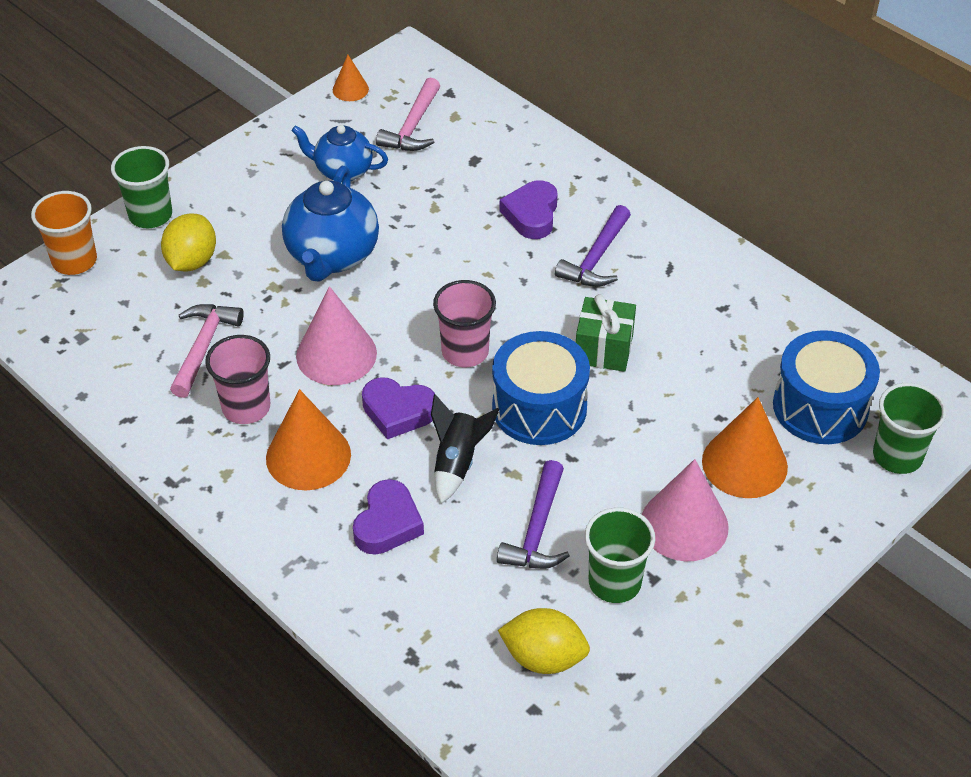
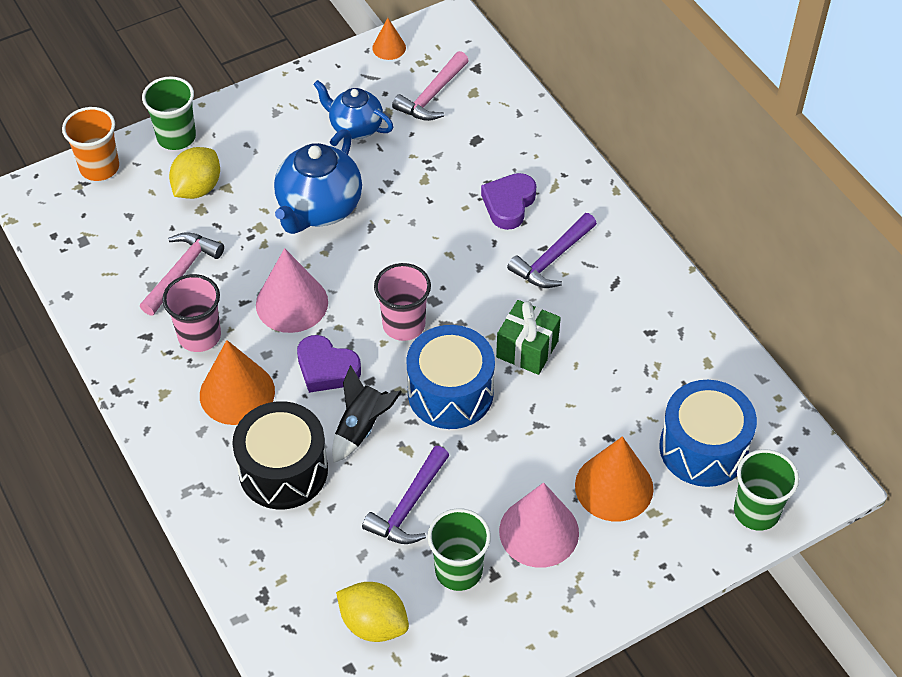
camera: 15 degrees right, 5 degrees up
(387, 523) = (283, 470): purple heart -> black drum

